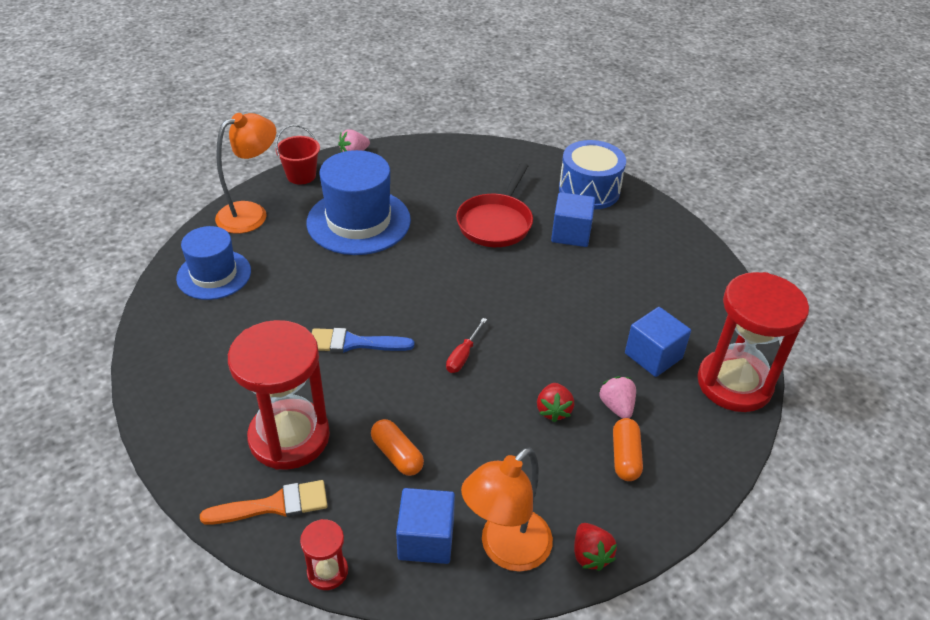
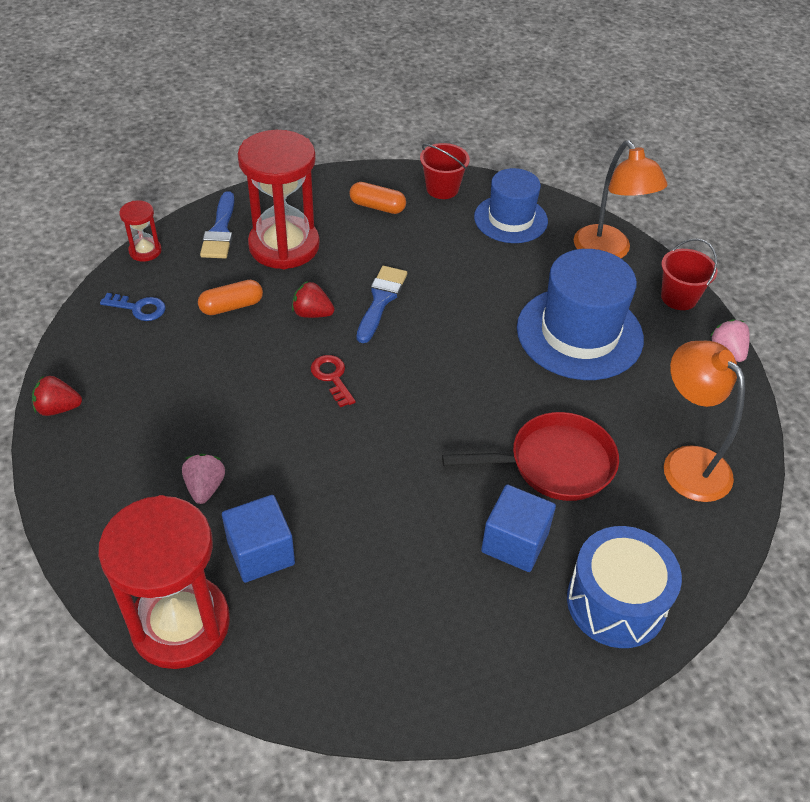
camera: 105 degrees right, 5 degrees up
(168, 329) = (442, 189): none -> red bucket
(274, 505) = (220, 231): orange brush -> blue brush
(426, 539) = (139, 308): blue cube -> blue key
(463, 355) = (332, 377): red screwdriver -> red key
(496, 223) = (554, 464): red pan -> red pan turned 135 degrees clockwise
(506, 550) = (99, 354): orange lamp -> orange lamp (687, 463)
(553, 410) = (226, 430): red strawberry -> red strawberry (312, 313)
(616, 406) = (205, 487): pink strawberry -> pink strawberry turned 90 degrees counterclockwise
(625, 457) = (140, 471): orange capsule -> orange capsule (377, 207)

